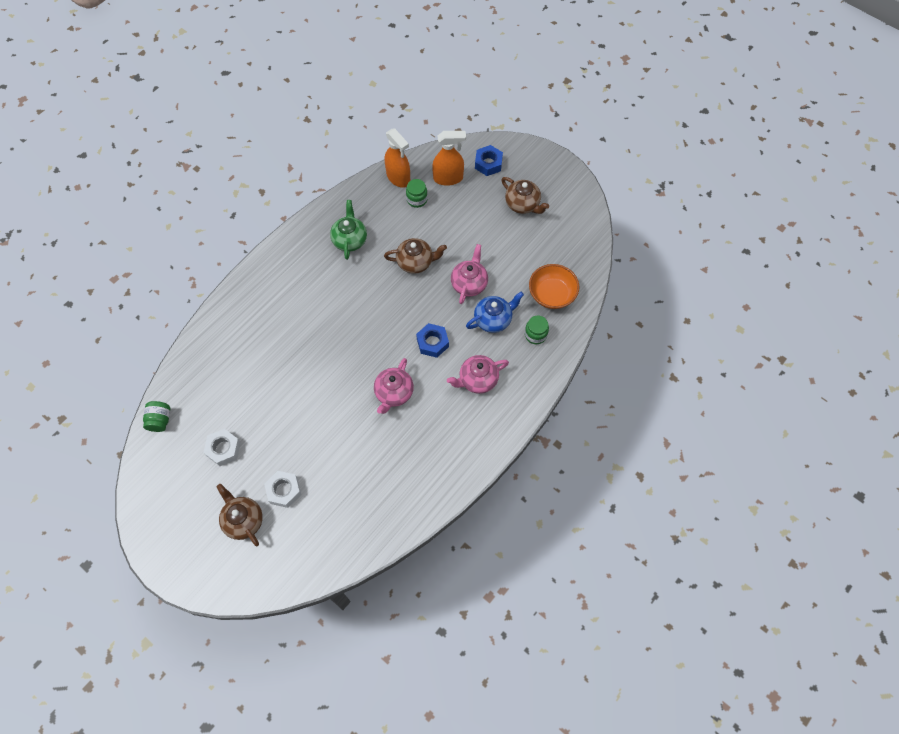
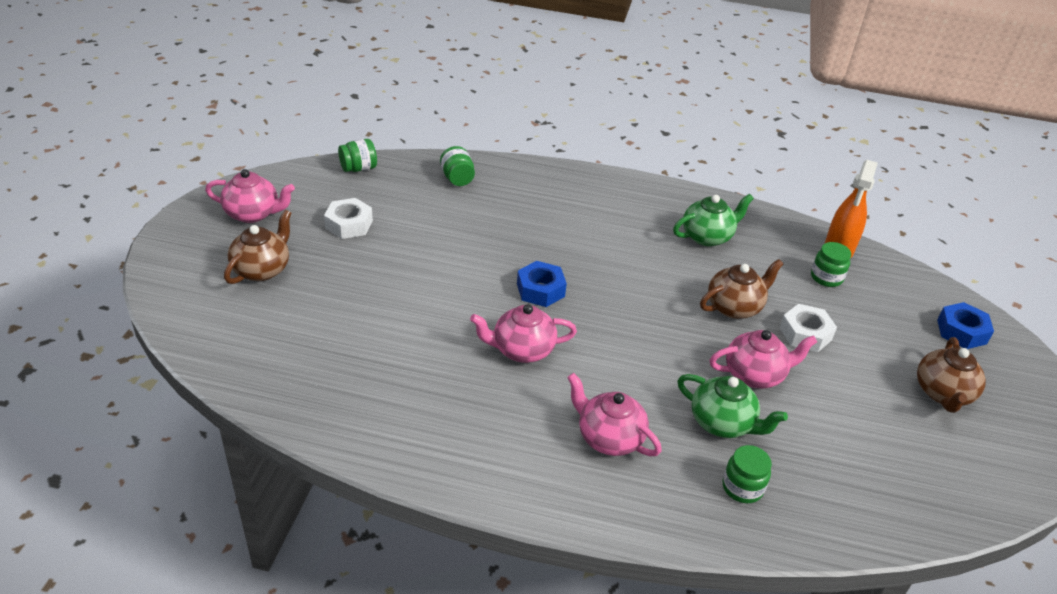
camera: 60 degrees right, 25 degrees down
(176, 509) = (253, 214): none -> pink teapot
(209, 359) = (457, 178): none -> green jar
(284, 490) = (319, 291): white nut -> white nut (805, 334)
(415, 262) = (734, 307): brown teapot -> brown teapot turned 90 degrees counterclockwise
(432, 343) = (629, 365): blue nut -> blue nut (540, 290)
(448, 178) = (891, 298): orange spray bottle -> none
(493, 319) = (722, 423): blue teapot -> green teapot
(552, 294) = (831, 485): orange bowl -> none

